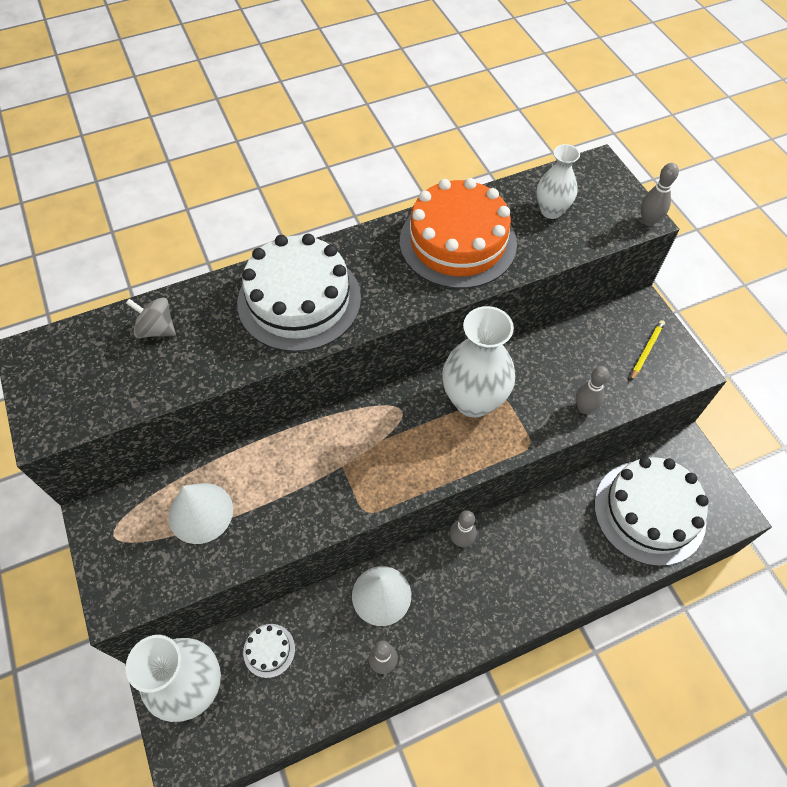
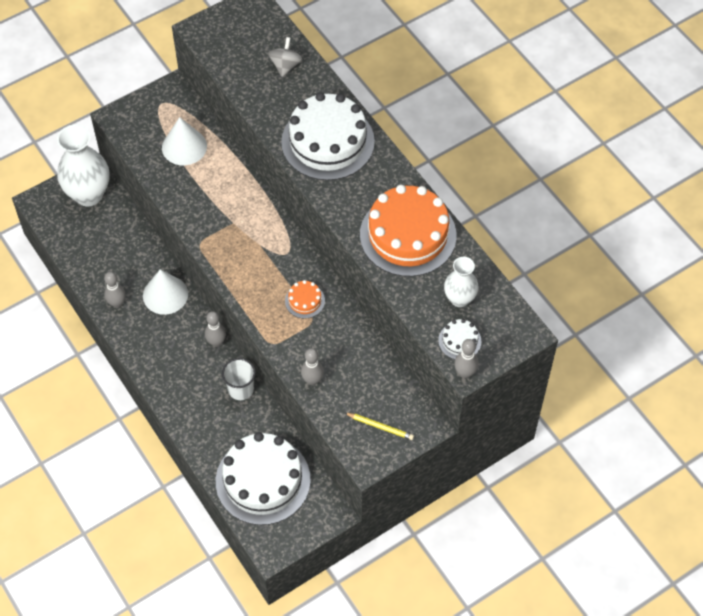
camera: 80 degrees right, 0 degrees up
(269, 650) = (117, 232): white cake -> white cake (459, 341)
(473, 400) = (305, 301): white vase -> orange cake
(529, 520) = (241, 389): none -> white cup

